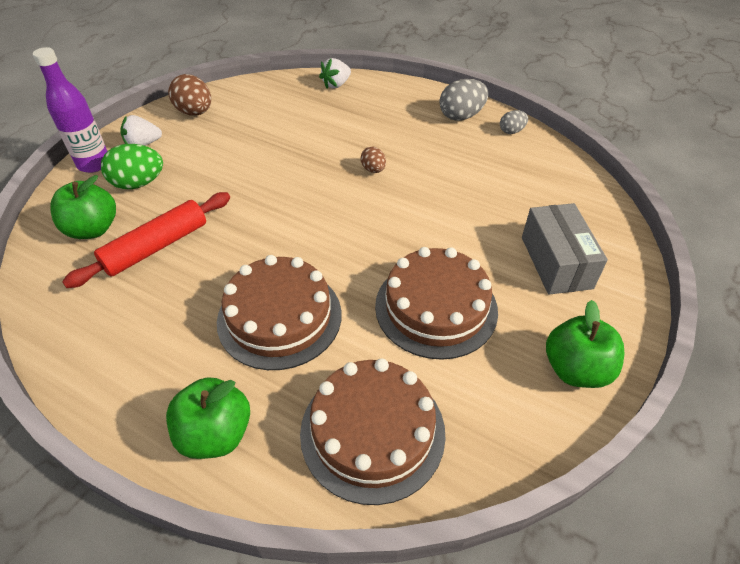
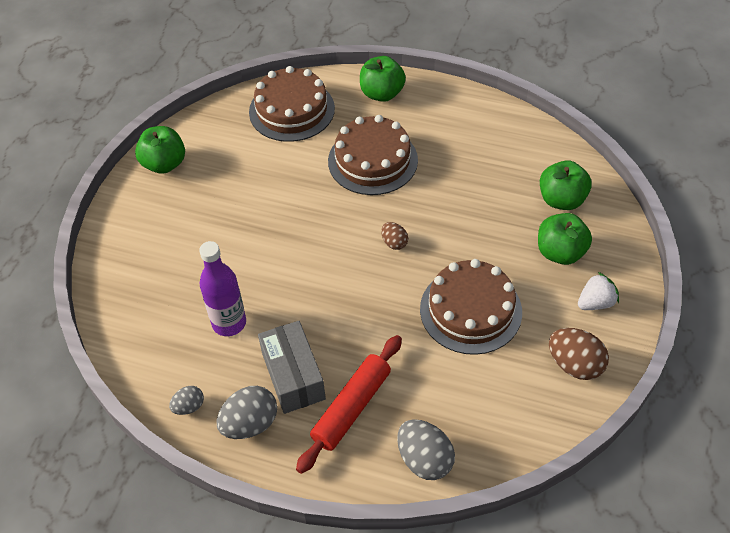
camera: 170 degrees right, 5 degrees up
(94, 164) = (622, 267): purple bottle -> purple bottle (229, 323)
(138, 183) = (560, 252): green egg -> green apple
(156, 247) = (497, 195): red rolling pin -> red rolling pin (352, 408)
(336, 85) = (424, 459): white strawberry -> grey egg
(373, 170) = (338, 314): brown egg -> brown egg (394, 243)
(436, 307) = (261, 187): brown cake -> brown cake (470, 310)
(556, 262) = (164, 241): grey box -> grey box (293, 376)

